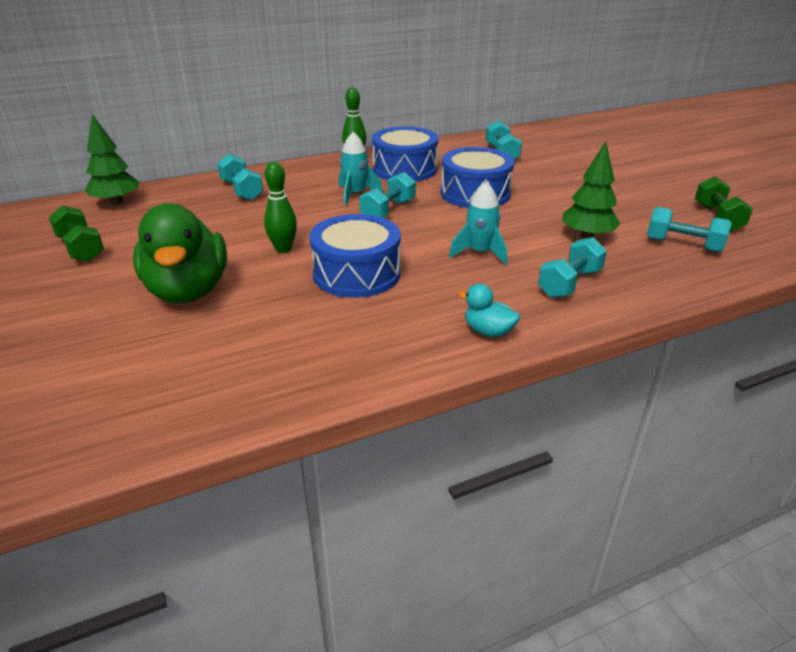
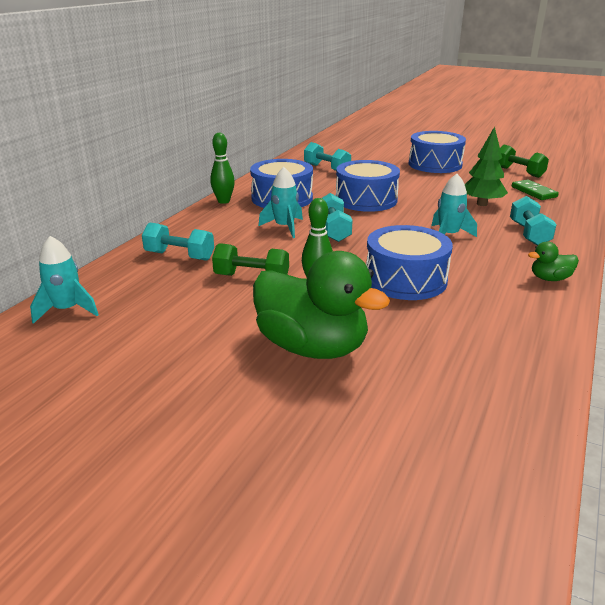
camera: 40 degrees left, 5 degrees down
(81, 248) = (125, 363): green dumbbell -> green dumbbell (251, 277)
(116, 202) = (67, 310): green tree -> turquoise rocket
(488, 331) = (550, 279): turquoise duck -> green duck
(628, 180) = (435, 164): none -> blue drum
(683, 245) = (534, 192): turquoise dumbbell -> green domino

